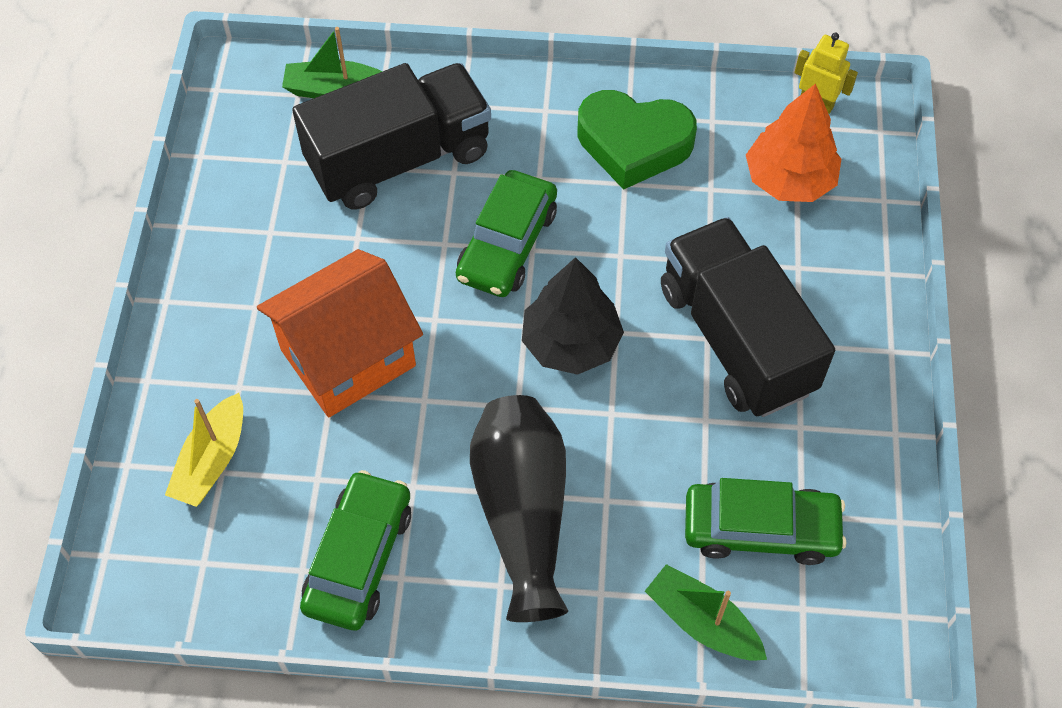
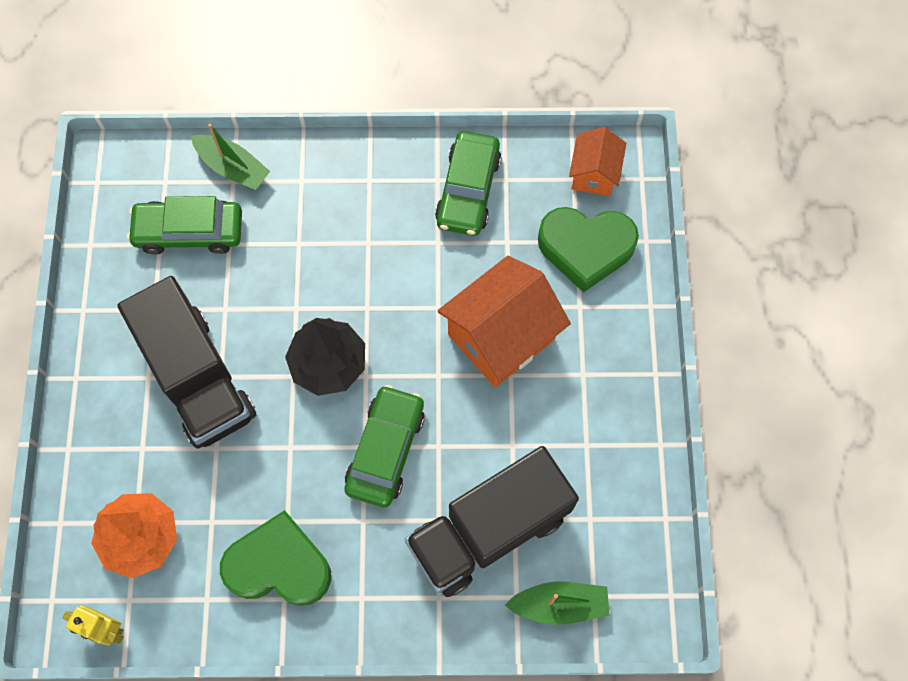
camera: 175 degrees right, 10 degrees up
(172, 567) = (594, 174): none -> orange house
(212, 460) = (585, 249): yellow boat -> green heart
(522, 513) = (358, 229): black vase -> none

